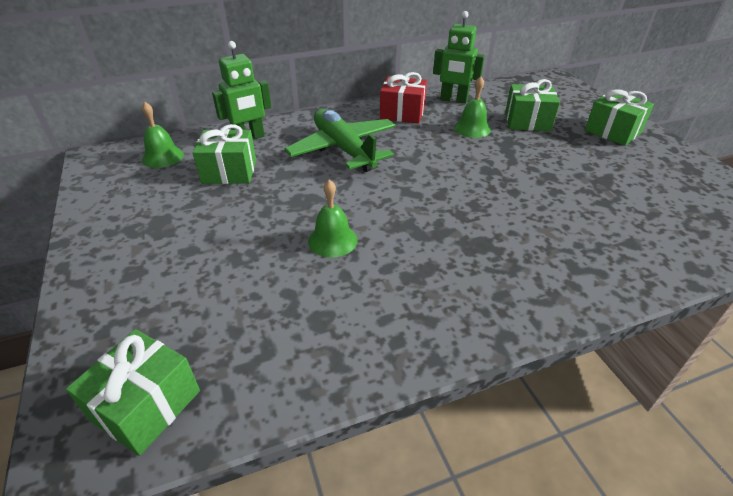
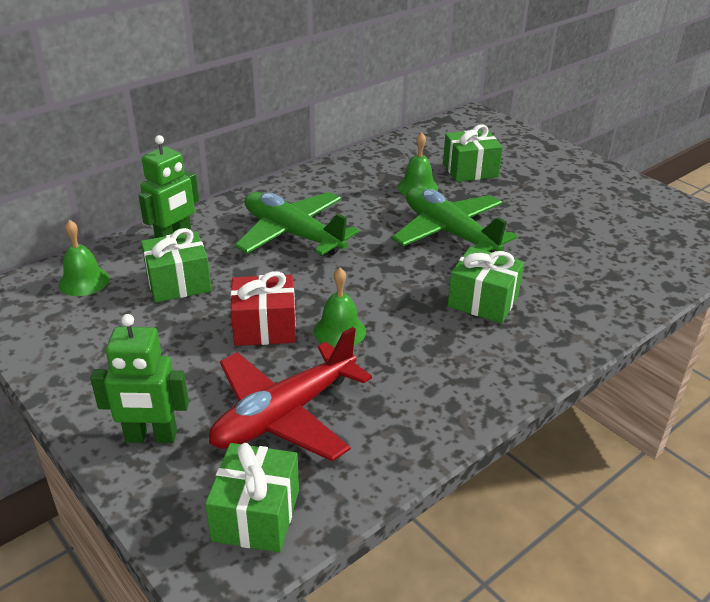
camera: 20 degrees left, 5 degrees down
(237, 308) = (284, 414): none -> red plane
(402, 113) = (334, 182): red gift -> red gift (265, 327)
(453, 100) = (381, 157): green robot -> green robot (151, 437)
(481, 171) = (449, 233): none -> green plane
(613, 131) = (556, 168): green gift -> green gift (483, 301)

